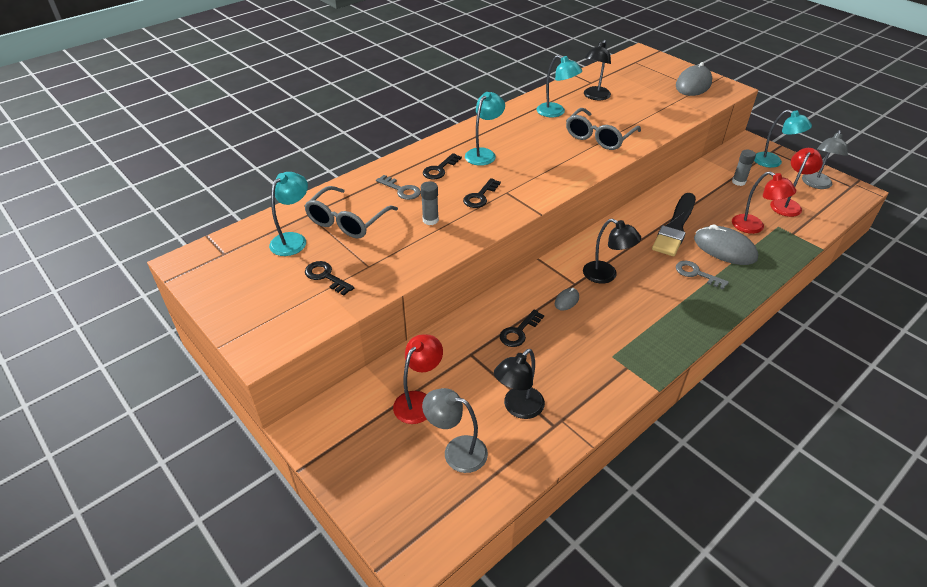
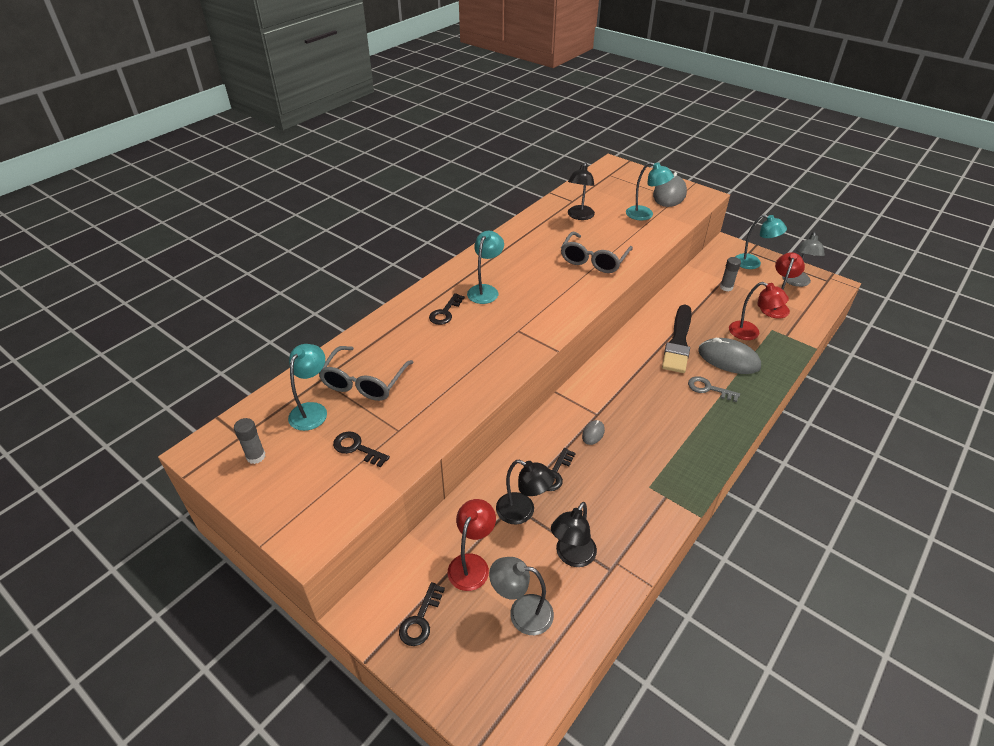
camera: 10 degrees left, 0 degrees up
(401, 190) = (411, 340): grey key -> none
(430, 220) = (449, 370): grey glue stick -> grey glue stick (256, 456)
(480, 196) = (493, 338): black key -> black key (420, 619)
(556, 112) = (546, 237): turquoise lamp -> turquoise lamp (645, 215)
(606, 275) = (625, 401): black lamp -> black lamp (523, 512)

